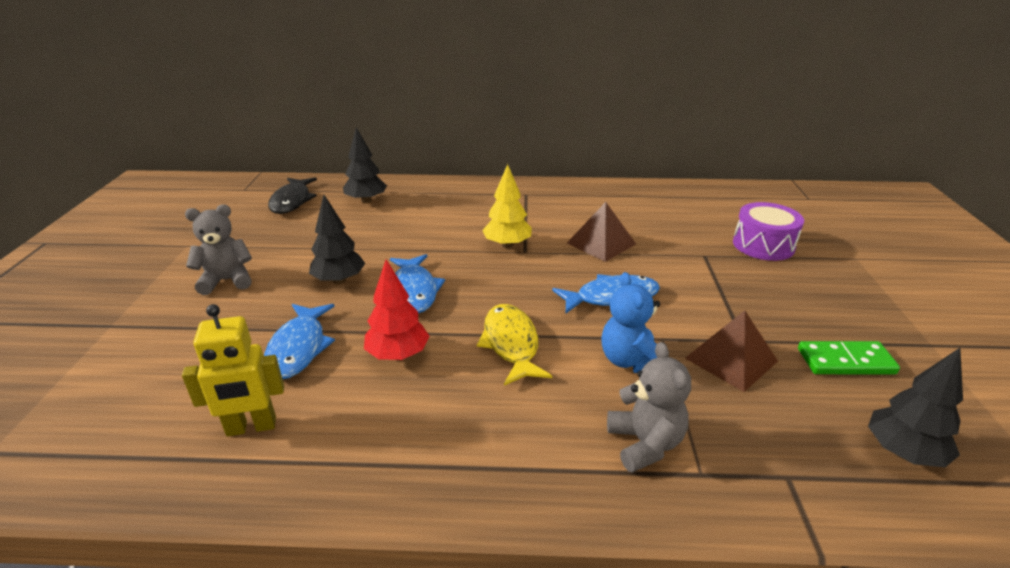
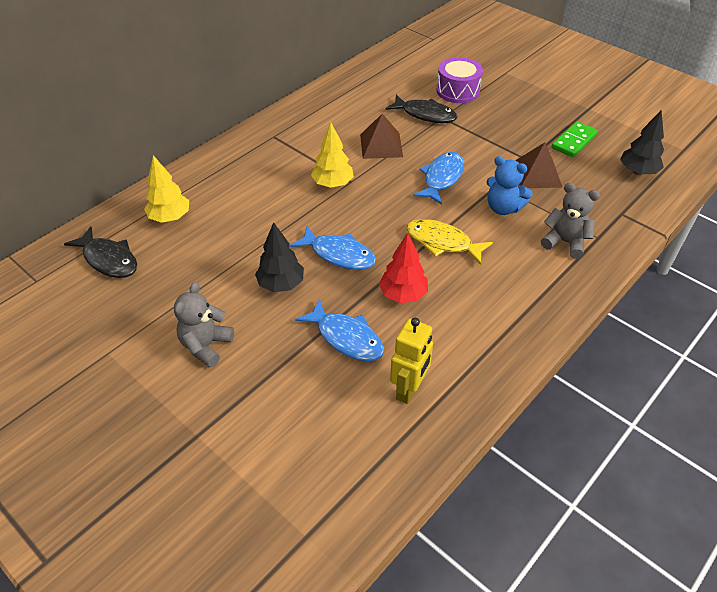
camera: 50 degrees left, 15 degrees up
(366, 200) = (170, 217): black tree -> yellow tree
(689, 245) = (425, 114): none -> black fish

